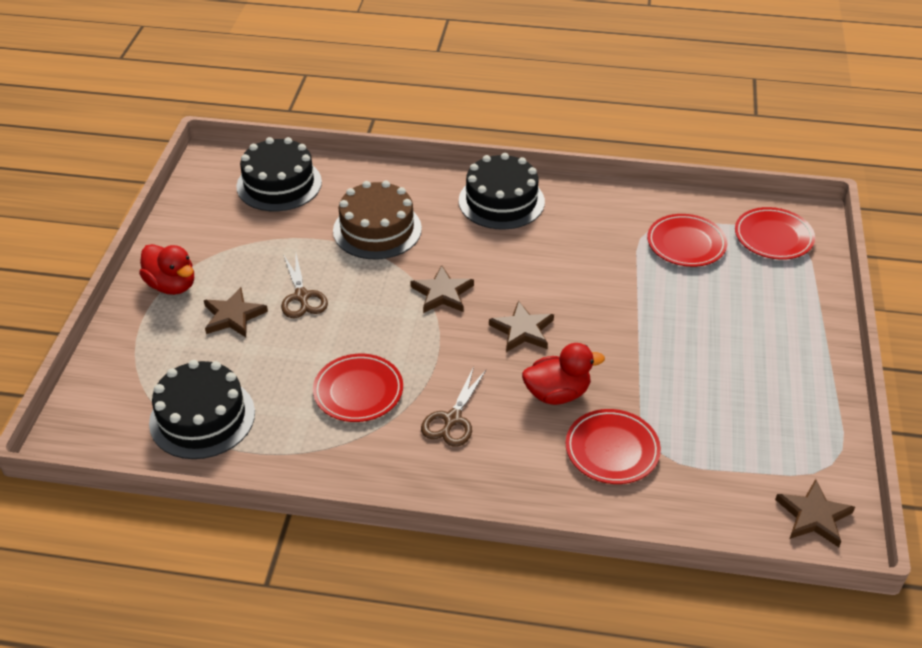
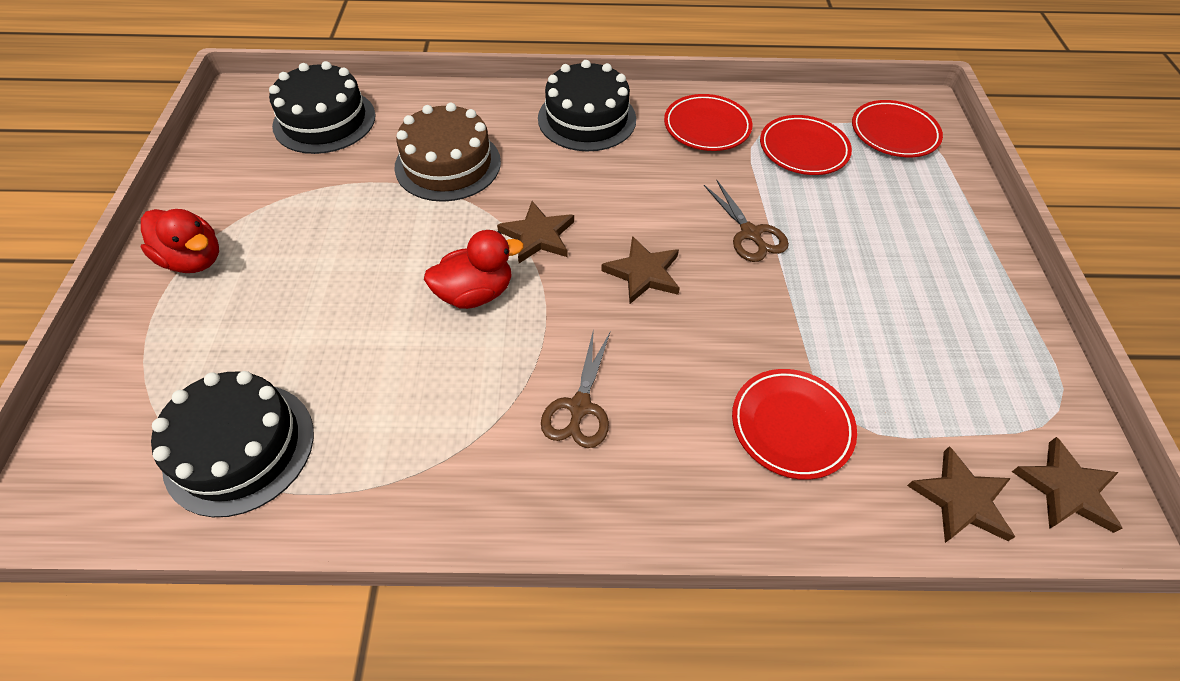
camera: 10 degrees left, 10 degrees up
(233, 316) = (276, 293): brown star -> brown star (961, 500)
(302, 296) = (364, 258): brown scissors -> brown scissors (750, 233)
(358, 391) = (451, 381): red plate -> red plate (707, 127)
(557, 393) = (704, 354): red duck -> red duck (475, 293)

